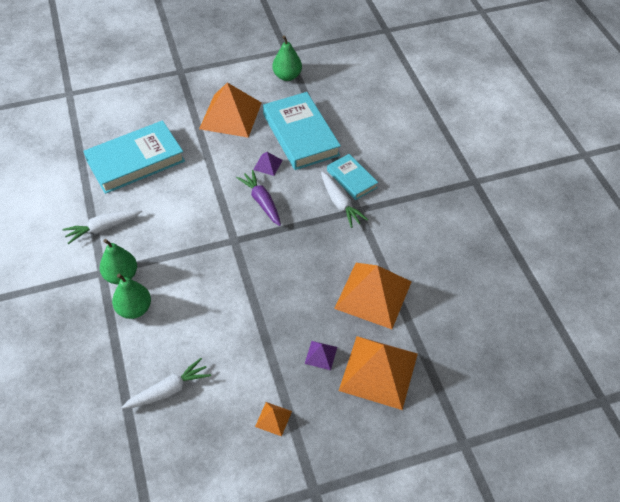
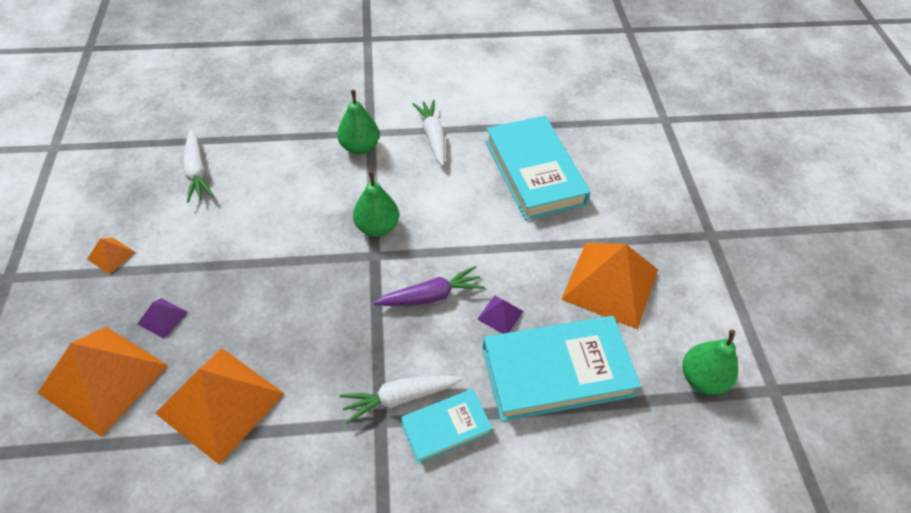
camera: 100 degrees right, 0 degrees up
(134, 309) = (310, 154): green pear -> green pear (377, 227)

